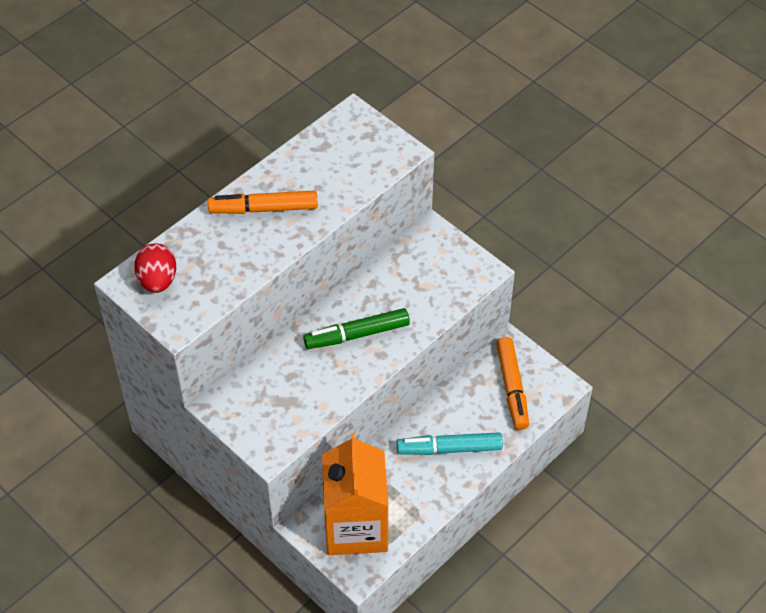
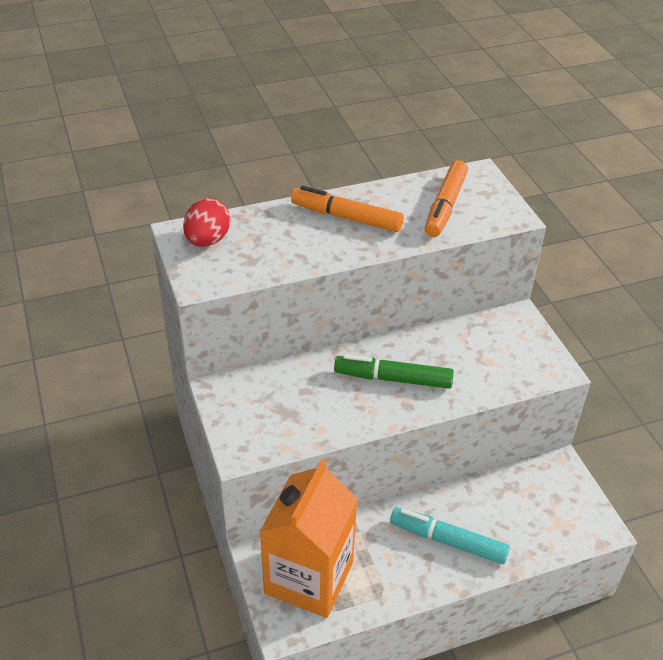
camera: 25 degrees right, 10 degrees down
(512, 388) = (545, 508): orange marker -> orange marker (445, 206)

